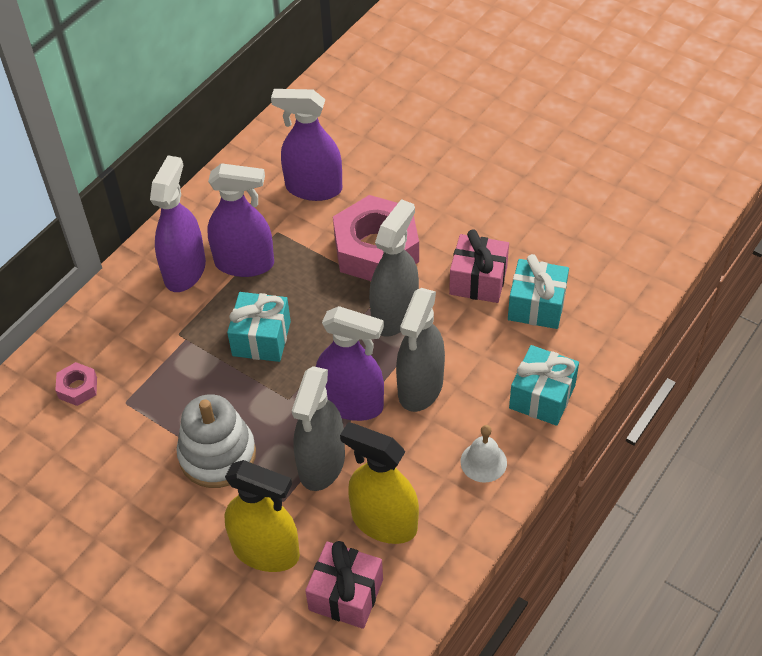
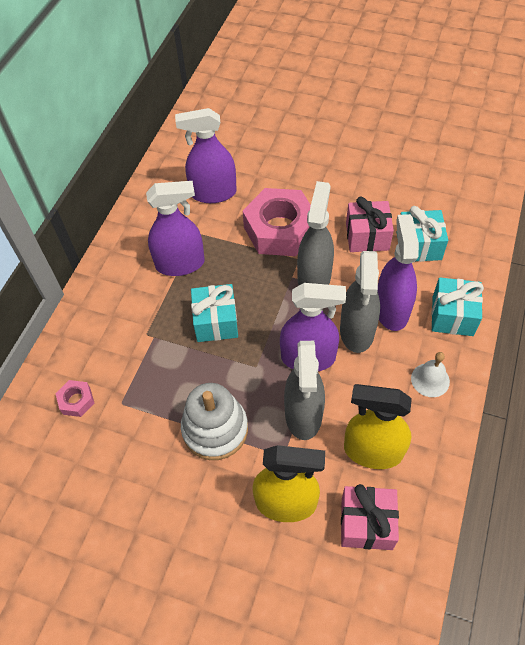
camera: 15 degrees left, 5 degrees up
(185, 270) = (133, 281): purple spray bottle -> purple spray bottle (391, 310)

